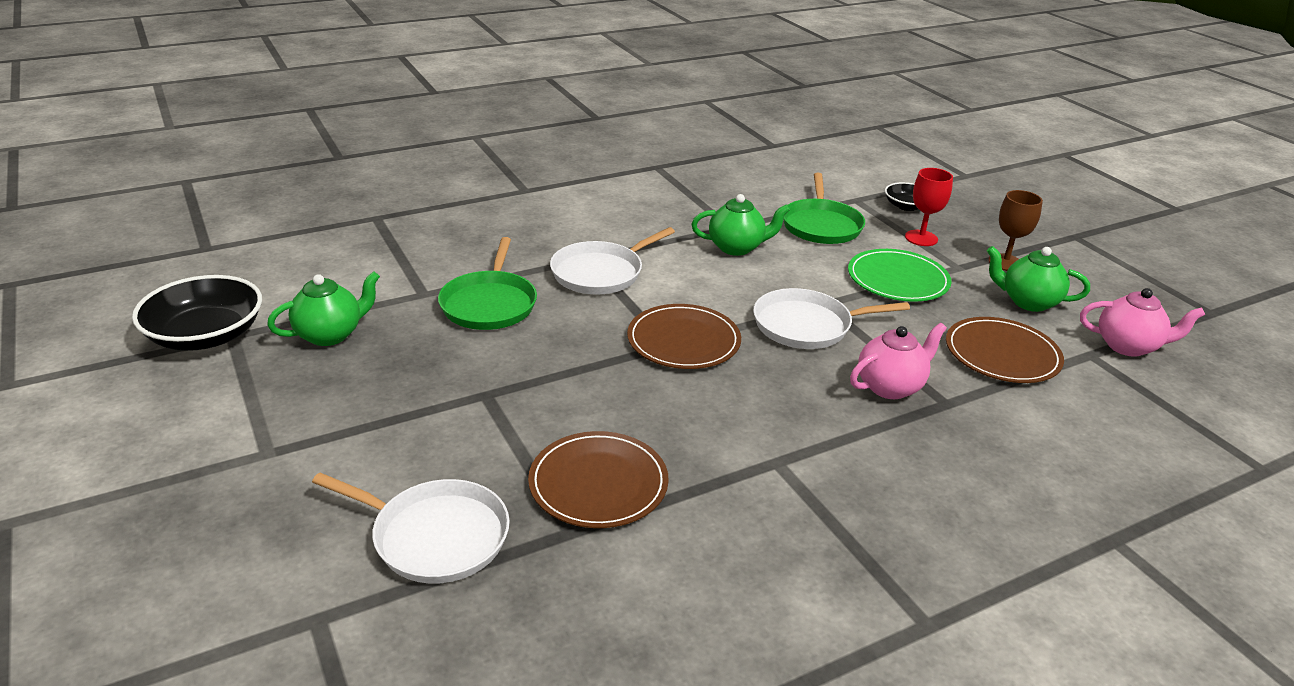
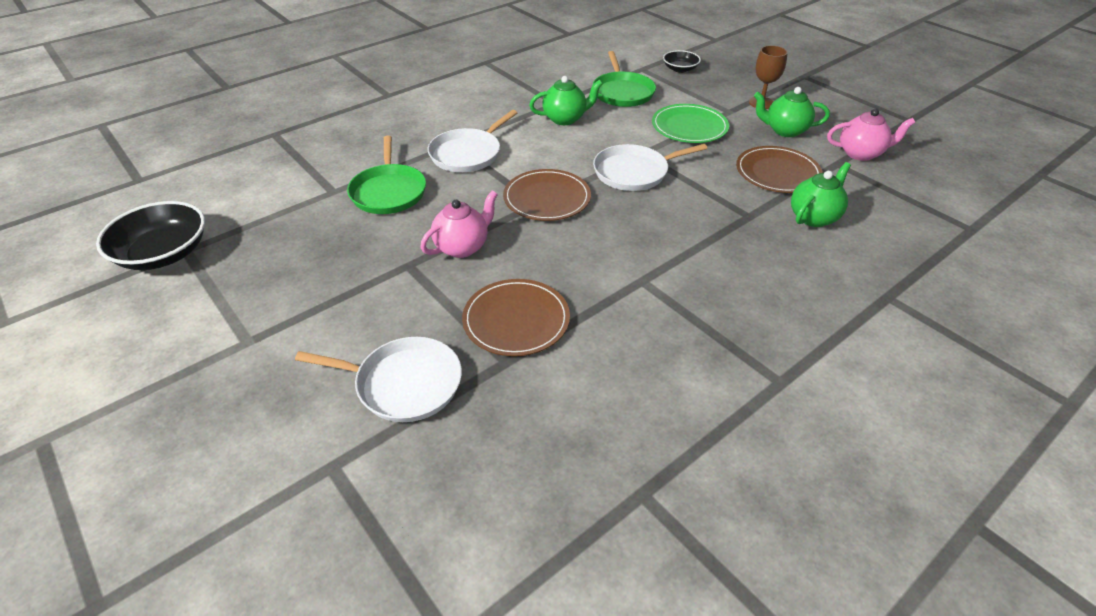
camera: 10 degrees left, 10 degrees up
(330, 335) = (268, 236): green teapot -> green teapot (814, 217)
(890, 387) = (707, 210): pink teapot -> pink teapot (462, 247)
(921, 238) = (697, 92): red goblet -> none

